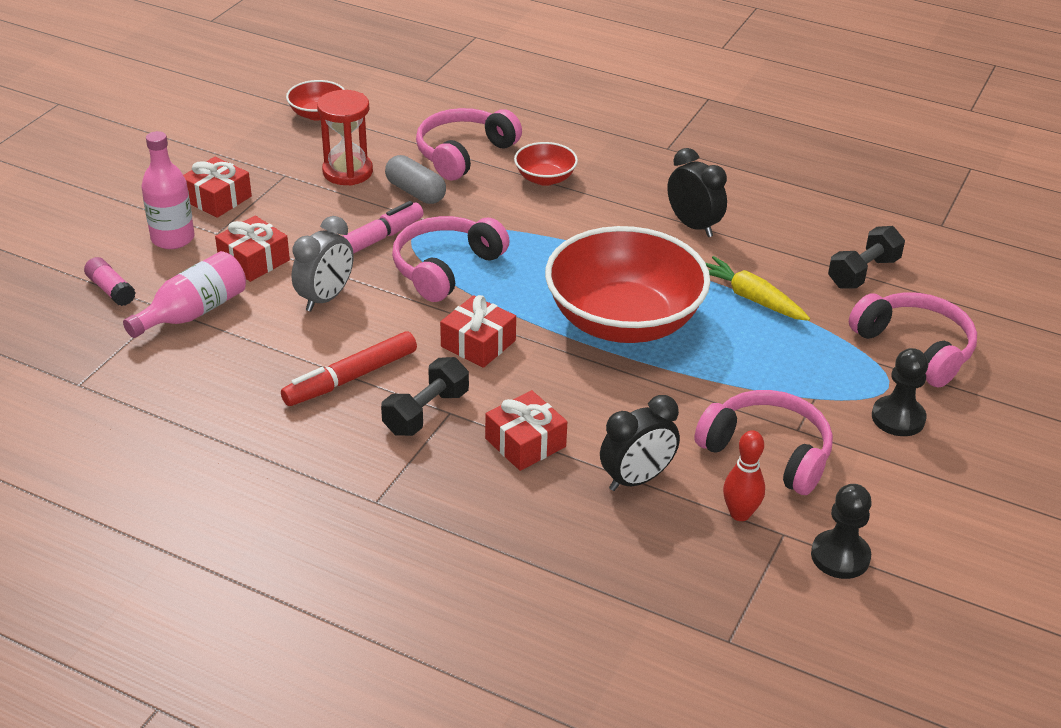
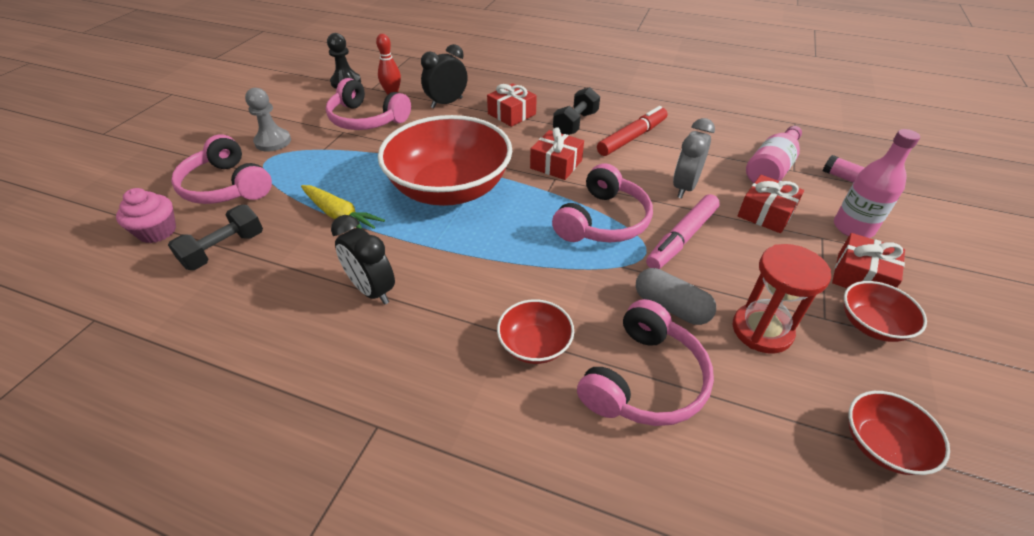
camera: 175 degrees right, 5 degrees up
(250, 168) = (871, 325): none -> red bowl
(898, 418) = (273, 141): black pawn -> grey pawn
(954, 298) = (157, 231): none -> pink cupcake

